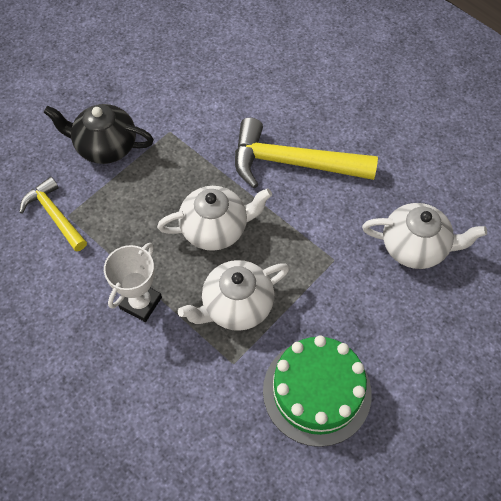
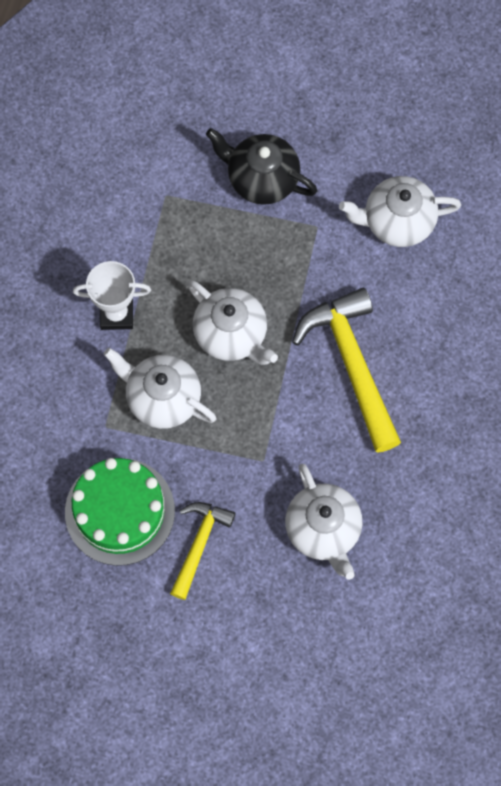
camera: 60 degrees right, 10 degrees up
(55, 215) = (159, 184): yellow hammer -> yellow hammer (199, 545)
(105, 146) = (261, 178): black teapot -> black teapot turned 45 degrees counterclockwise
(202, 83) = (397, 221): none -> white teapot

